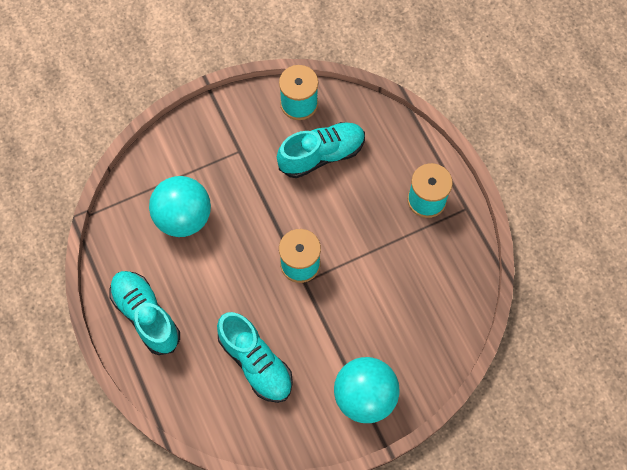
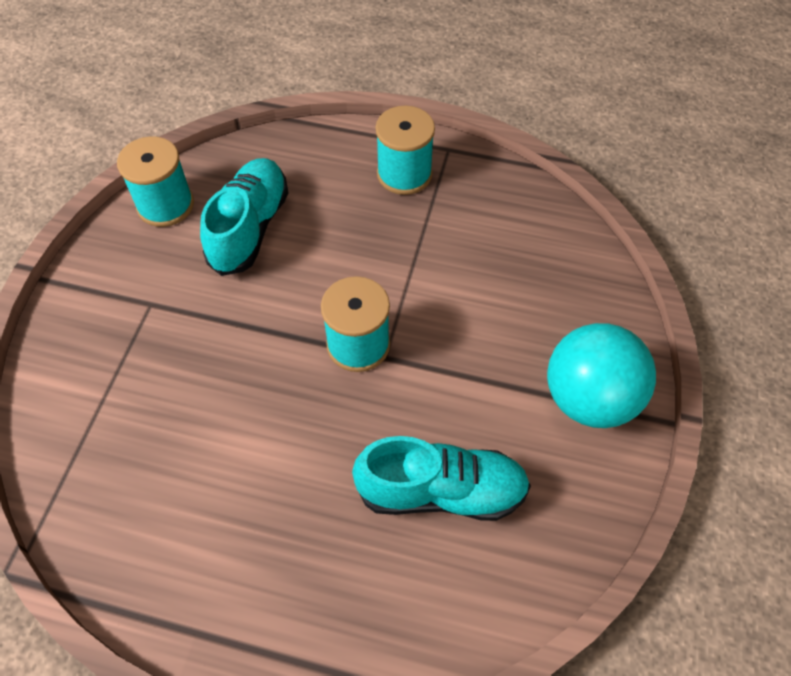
camera: 50 degrees left, 10 degrees down
(146, 315) = (247, 586): turquoise shoe -> none
(183, 217) = (163, 430): turquoise ball -> none

